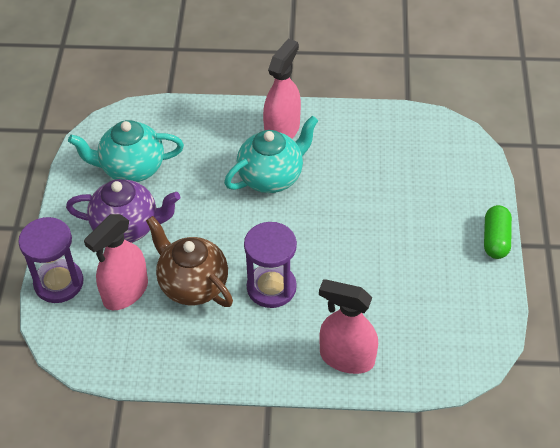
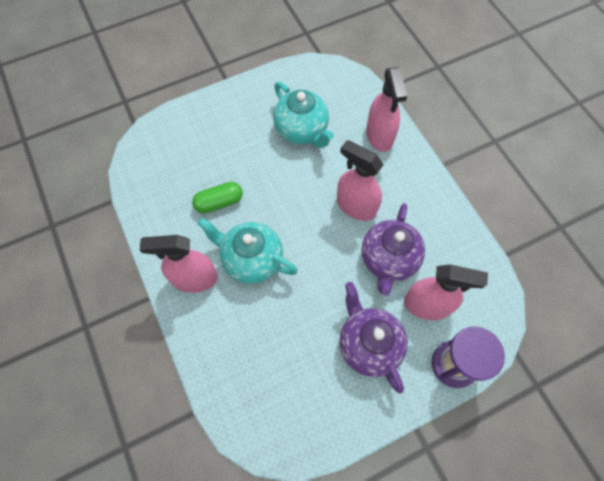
camera: 120 degrees left, 15 degrees up
(131, 168) = (305, 384): turquoise teapot -> turquoise teapot (302, 131)
(192, 285) = (388, 260): brown teapot -> purple teapot
(271, 287) = (356, 206): purple hourglass -> pink spray bottle
(495, 239) = (231, 92): green capsule -> green capsule (219, 202)

